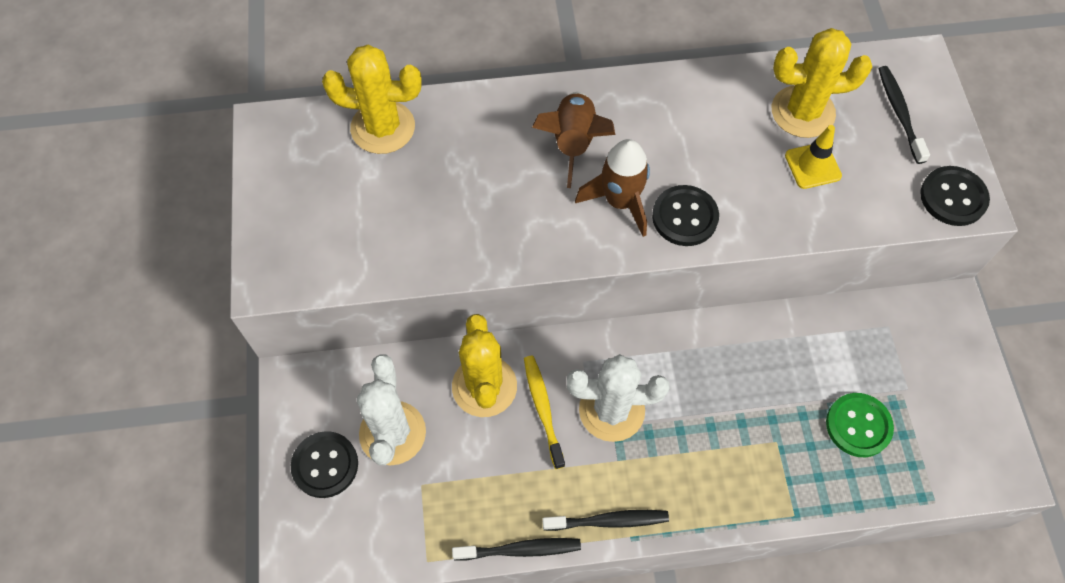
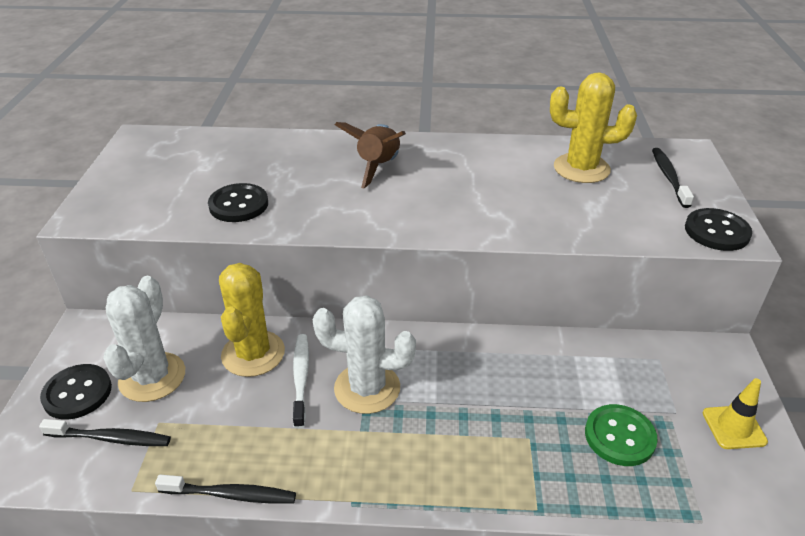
camera: 10 degrees right, 25 degrees down
(383, 127) = (227, 145): yellow cactus -> none
(543, 409) = (301, 378): yellow toothbrush -> white toothbrush
(608, 521) = (333, 482): black toothbrush -> black toothbrush (111, 438)
(620, 201) = (405, 203): brown rocket -> none
(684, 217) = (460, 218): black button -> black button (238, 205)
(812, 166) = (585, 199): yellow traffic cone -> yellow traffic cone (734, 427)

